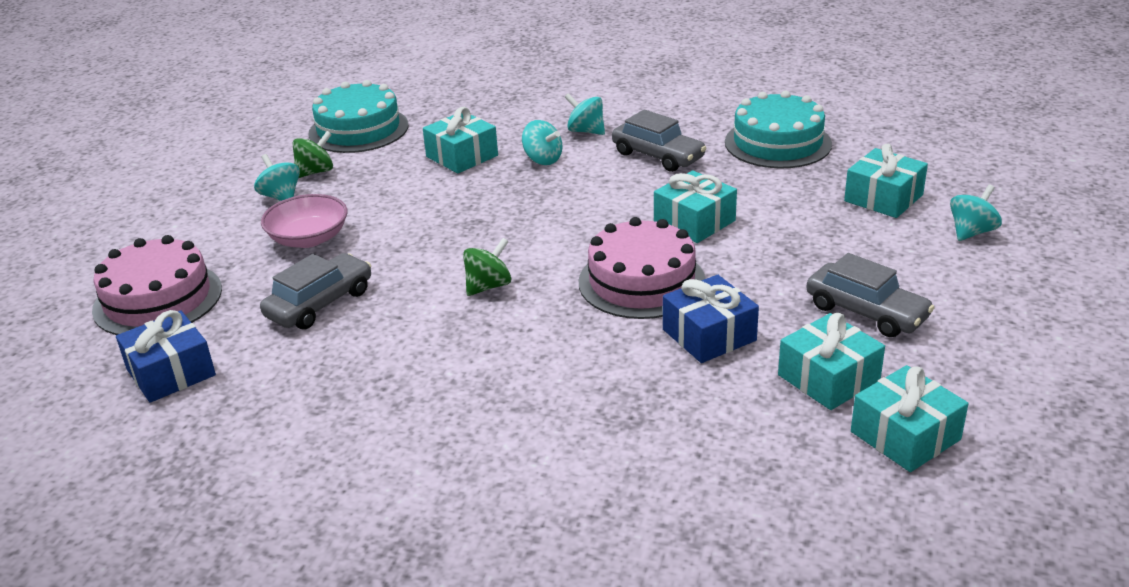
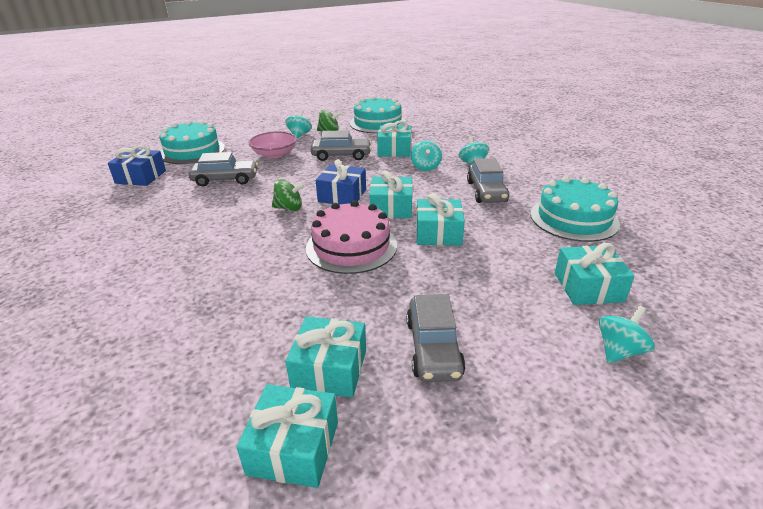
camera: 45 degrees right, 0 degrees up
(158, 299) = (192, 151): pink cake -> turquoise cake
(409, 195) = (341, 156): none -> grey car
(600, 223) = (391, 208): none -> turquoise gift
(709, 335) = (324, 295): blue gift -> blue gift (342, 195)
(971, 232) = (619, 350): turquoise spinning top -> turquoise spinning top turned 45 degrees counterclockwise

